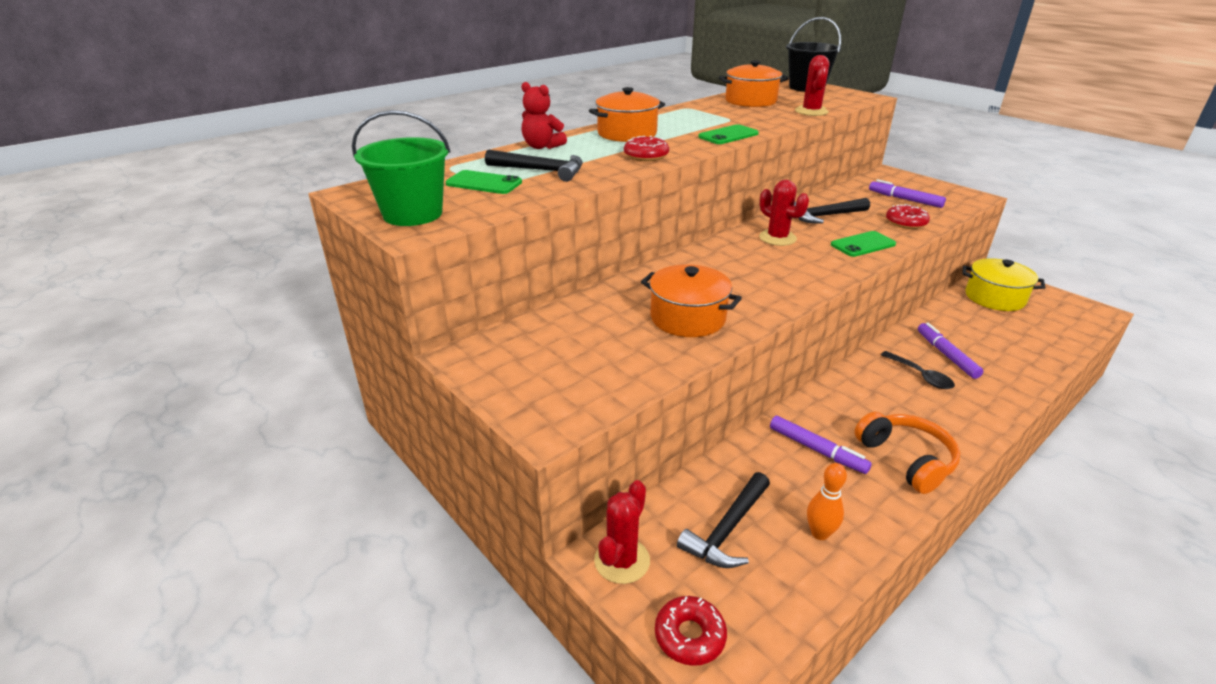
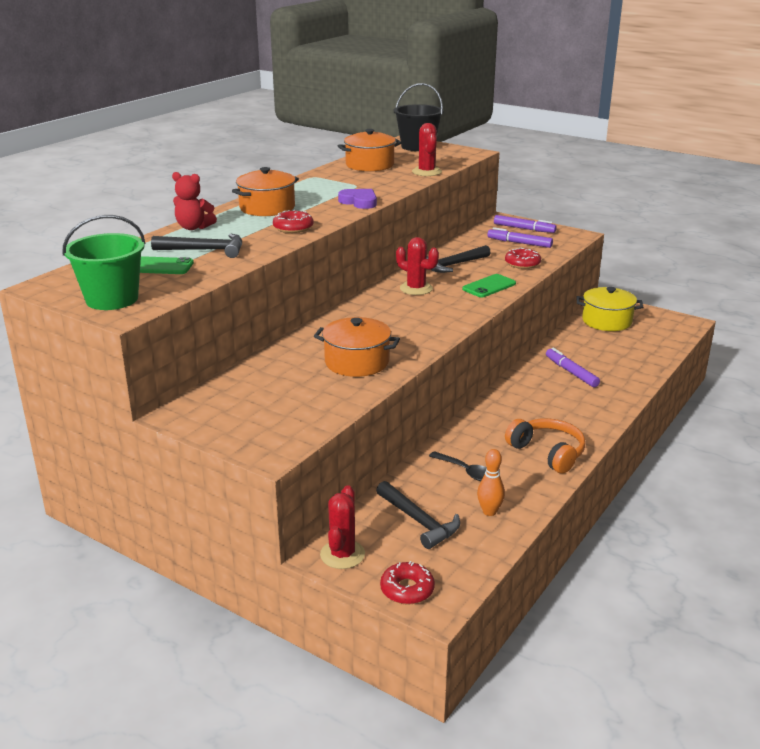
camera: 15 degrees left, 5 degrees down
(727, 530) = (419, 521): black hammer -> black hammer turned 60 degrees counterclockwise
(728, 135) = (359, 202): green phone -> purple heart
(817, 450) = (478, 457): purple marker -> purple marker (524, 229)
(921, 376) = (552, 391): black spoon -> black spoon (466, 472)

